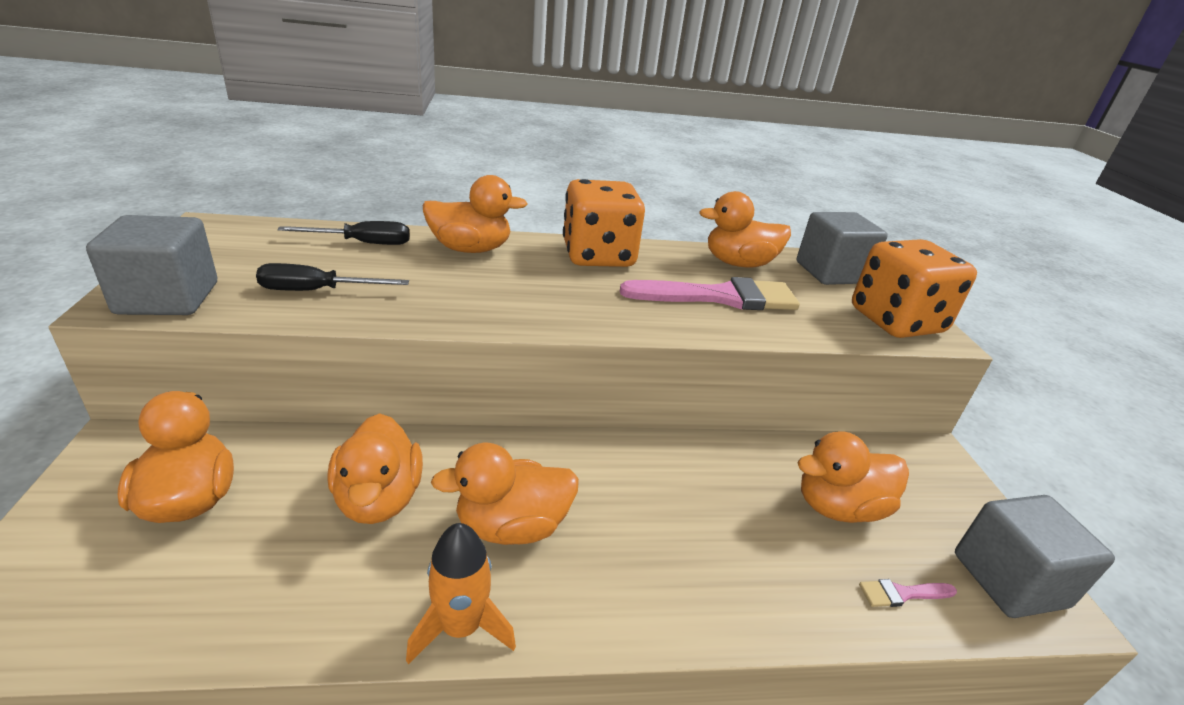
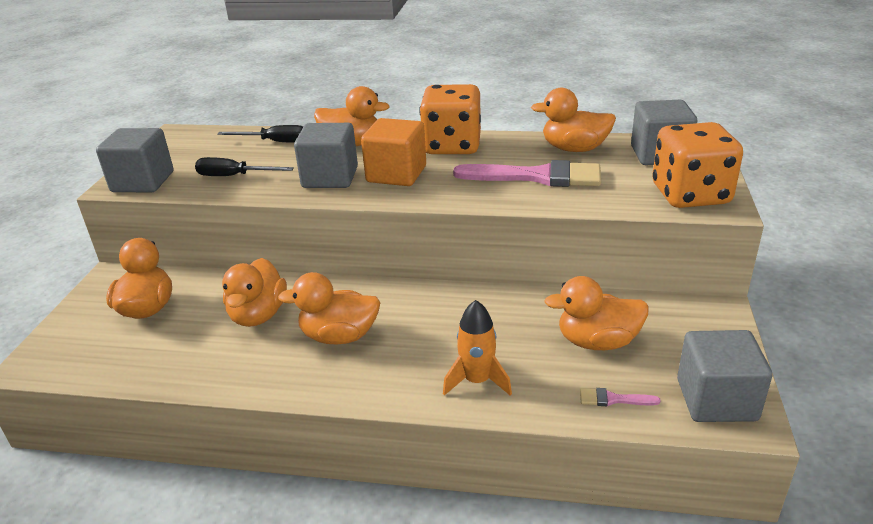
camera: 20 degrees right, 0 degrees up
(460, 295) = (330, 177): none -> grey cube
(461, 627) = (287, 387): orange rocket -> orange rocket (477, 381)
(548, 291) = (396, 174): none -> orange cube

